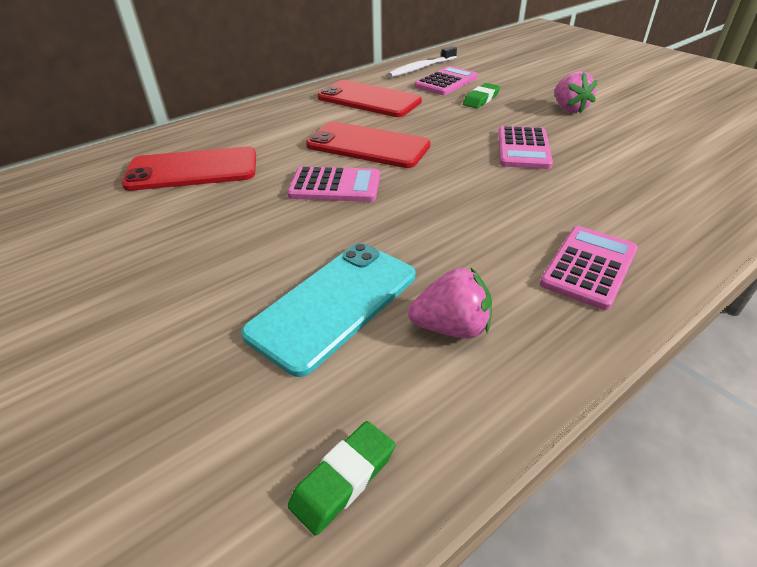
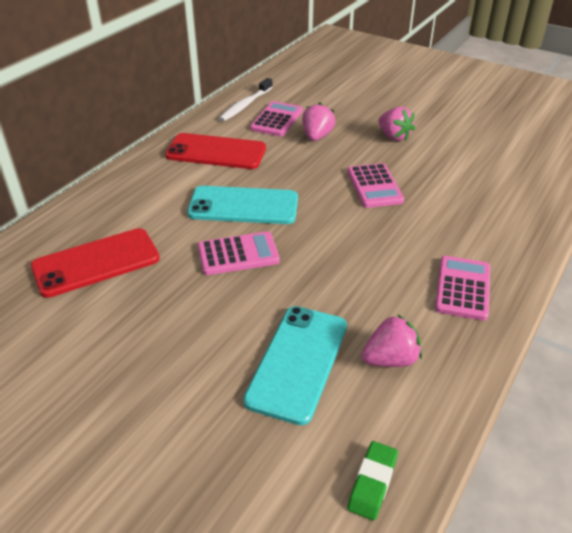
camera: 20 degrees left, 0 degrees up
(368, 145) = (243, 206): red phone -> turquoise phone
(481, 99) = (317, 136): green eraser -> pink strawberry

